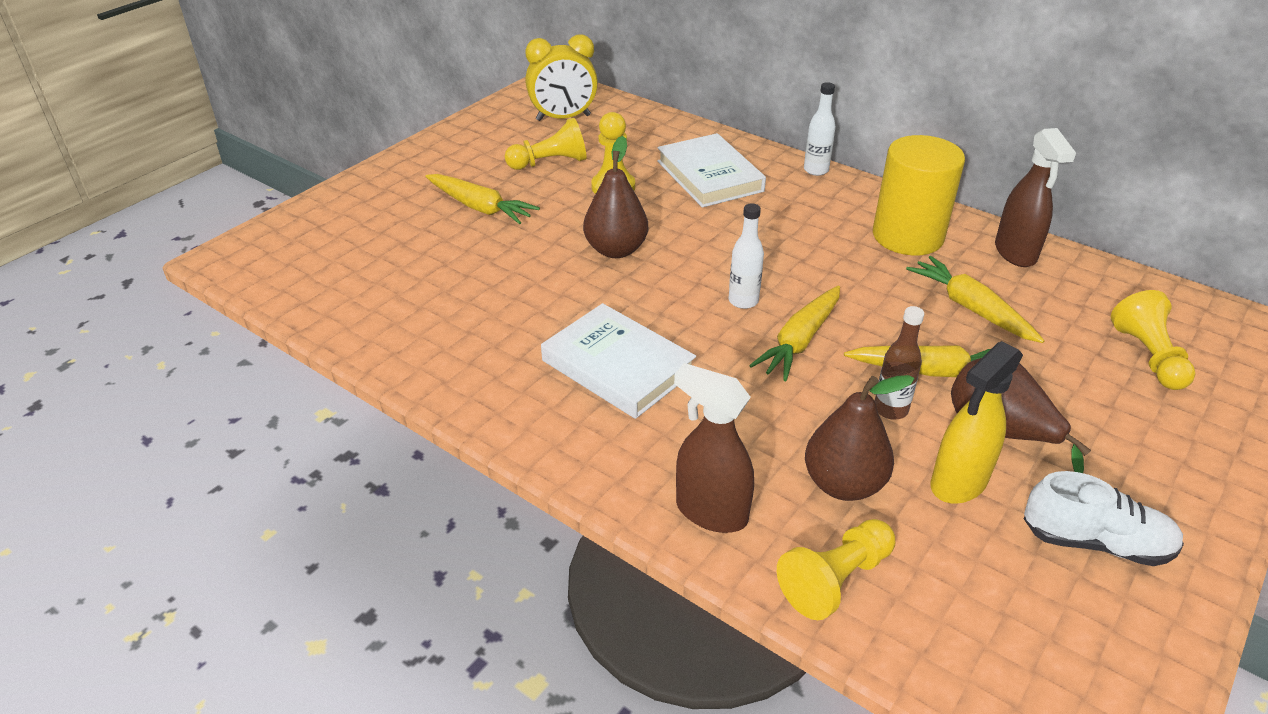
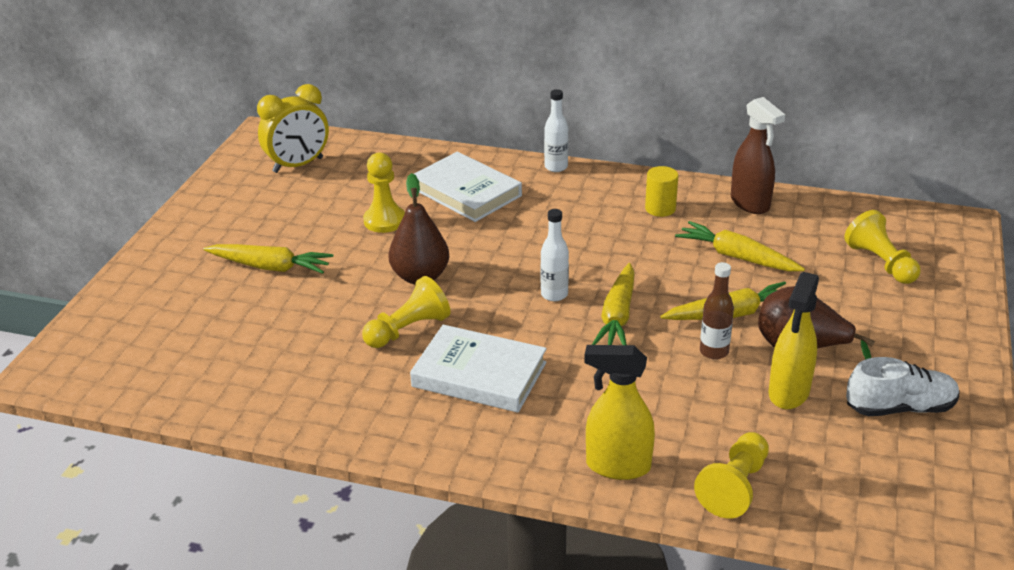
camera: 20 degrees left, 5 degrees down
(550, 163) = (311, 211): yellow pawn -> yellow pawn (408, 330)
(710, 512) = (617, 466): brown spray bottle -> yellow spray bottle
(843, 484) = (706, 417): brown pear -> none
(907, 236) = (660, 209): yellow cylinder -> yellow cylinder, size x0.49

